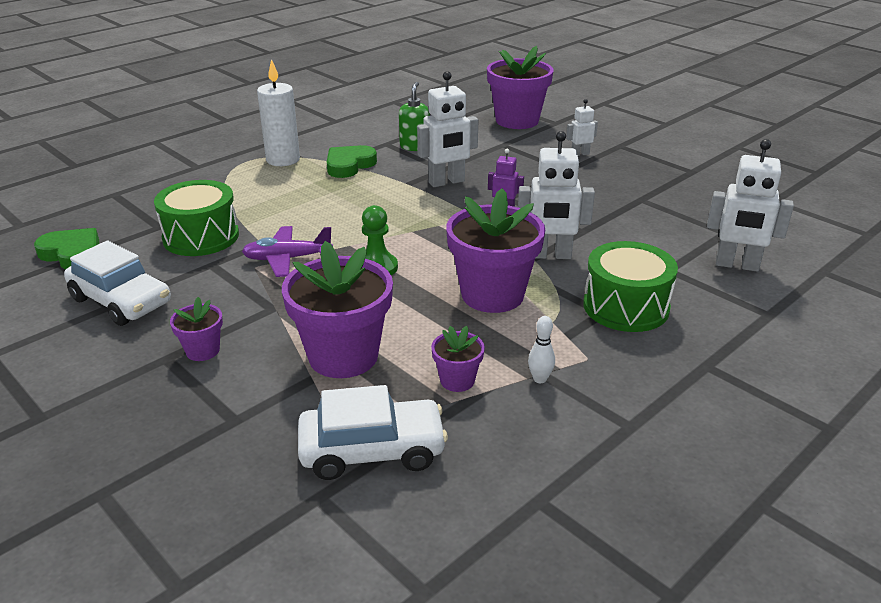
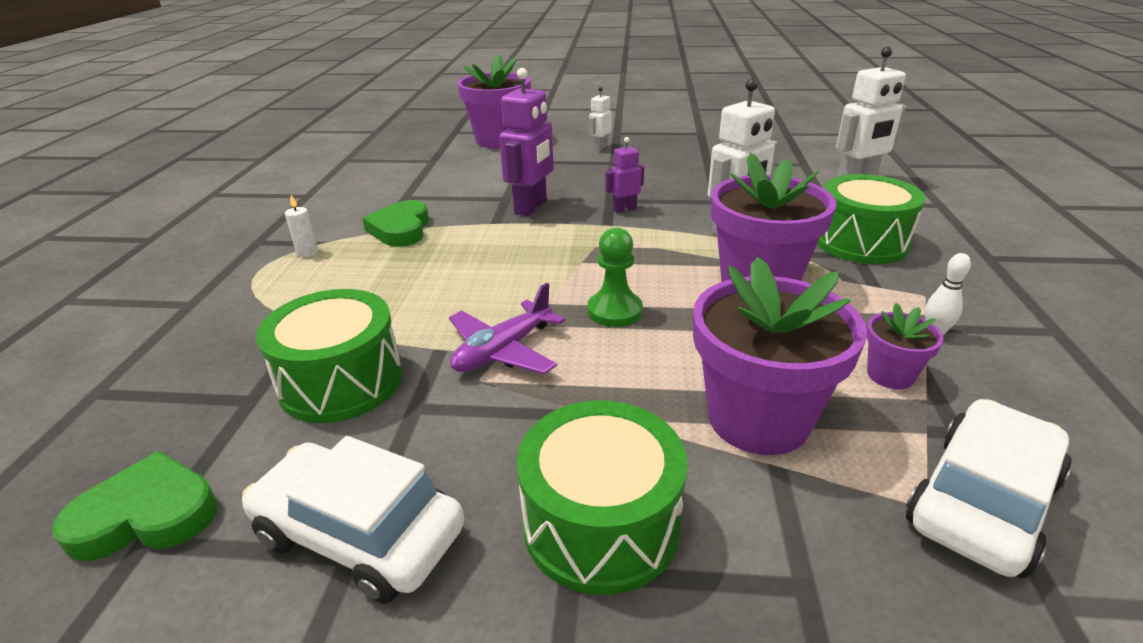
camera: 40 degrees left, 0 degrees up
(121, 301) = (359, 534): white car -> white car turned 150 degrees counterclockwise
(202, 351) = (601, 523): purple flower pot -> green drum
(283, 160) = (307, 252): white candle -> white candle, size x0.44
(415, 146) = (442, 189): green soap dispenser -> none
(446, 182) = (531, 207): white robot -> purple robot

